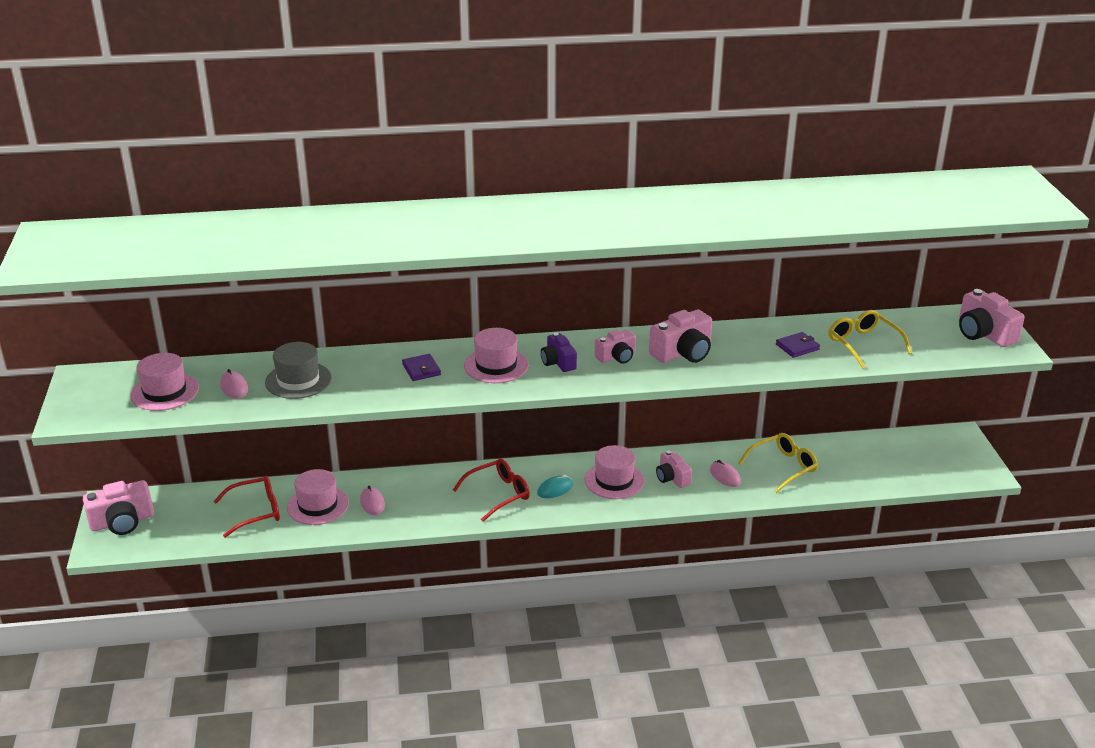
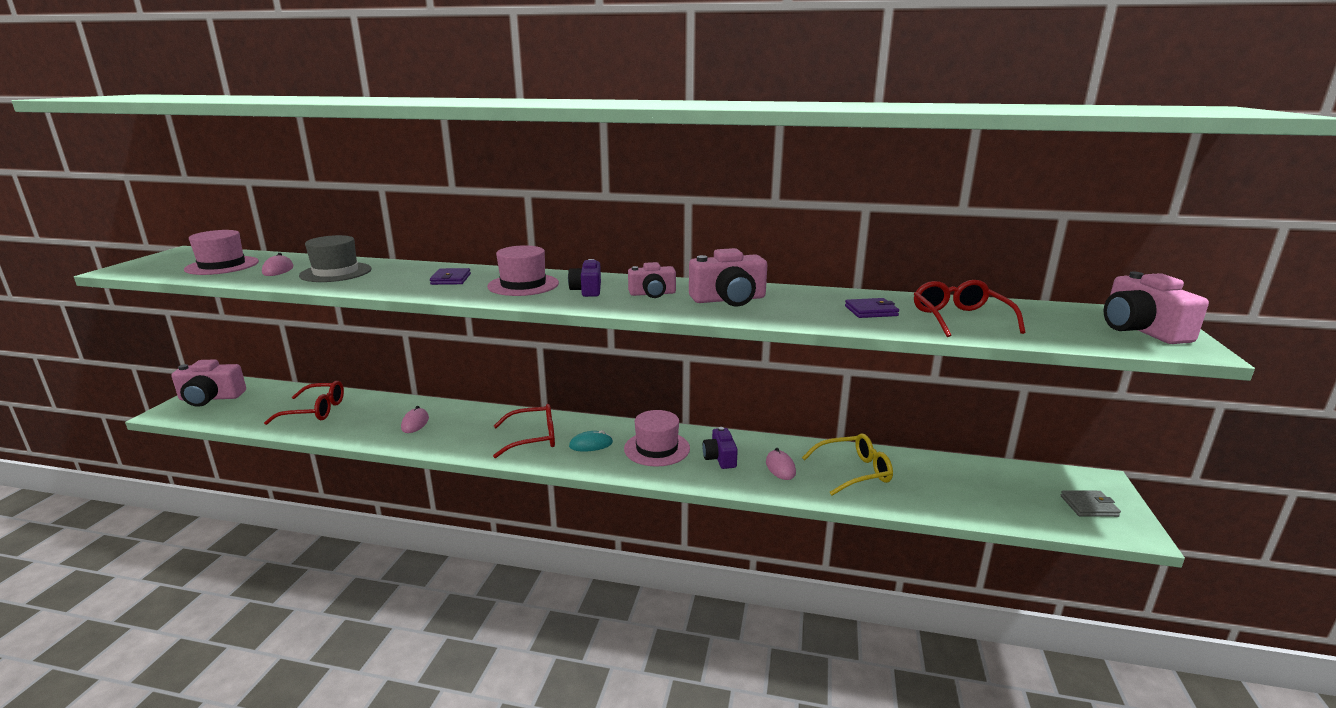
camera: 20 degrees right, 10 degrees down
(318, 505) = (369, 416): pink hat -> none
(672, 478) = (720, 458): pink camera -> purple camera
(863, 344) = (960, 319): yellow glasses -> red glasses
(956, 459) = (1089, 506): none -> grey wallet

